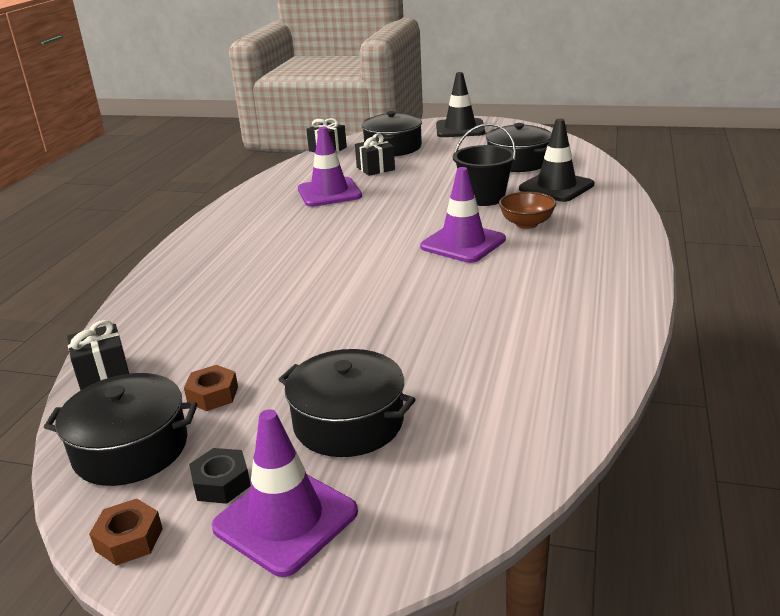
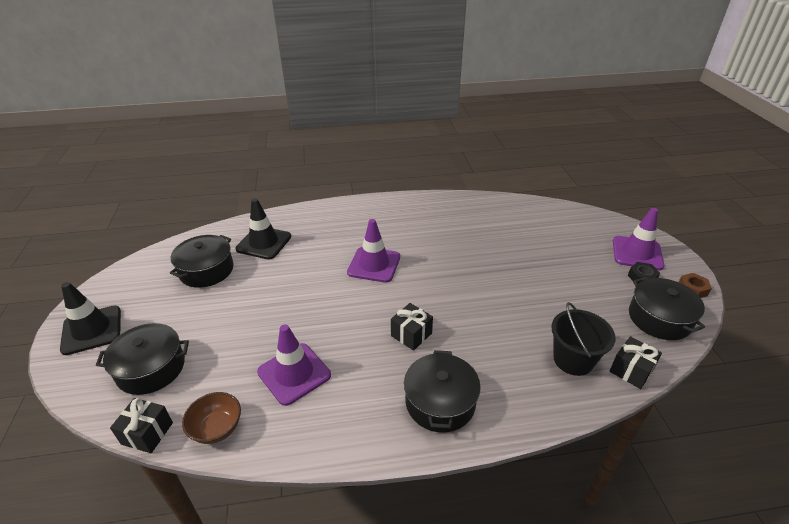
camera: 115 degrees left, 10 degrees up
(213, 395) = (599, 309): brown nut -> none
(348, 422) = (573, 256): black pot -> black pot (440, 402)
(375, 168) = (221, 361): black gift -> black gift (411, 334)
(483, 198) = (290, 272): black bucket -> black bucket (573, 360)
(526, 224) = (334, 245): brown bowl -> brown bowl (217, 428)

